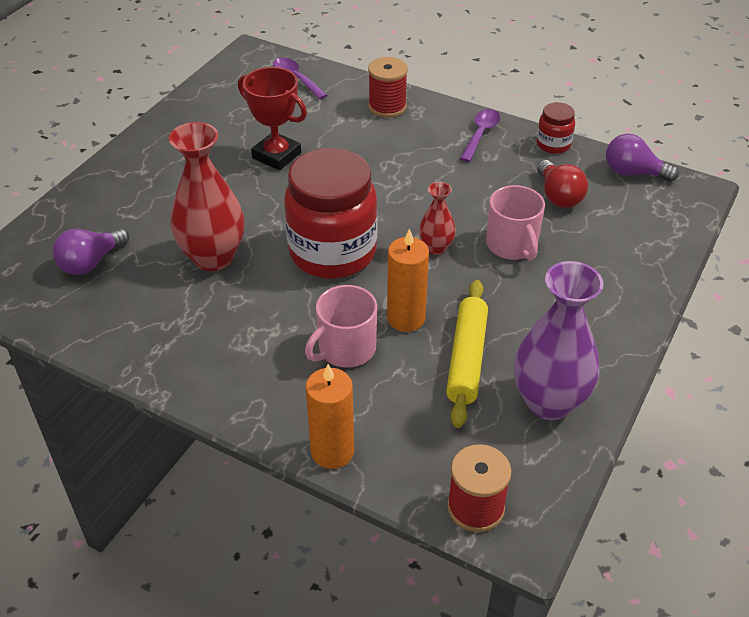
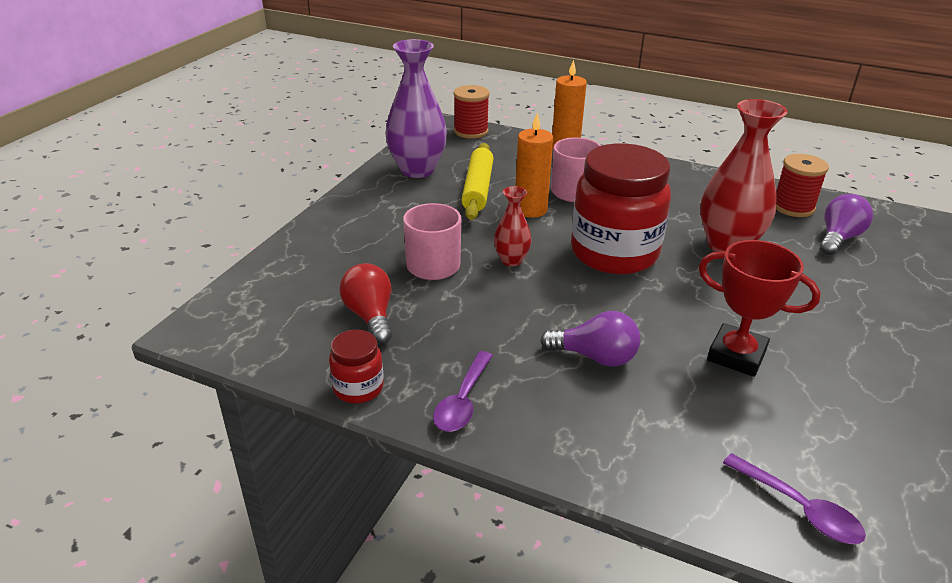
camera: 175 degrees right, 10 degrees down
(387, 107) = (615, 448): red spool -> red spool (793, 207)
(633, 173) = (263, 349): purple light bulb -> purple light bulb (595, 357)

